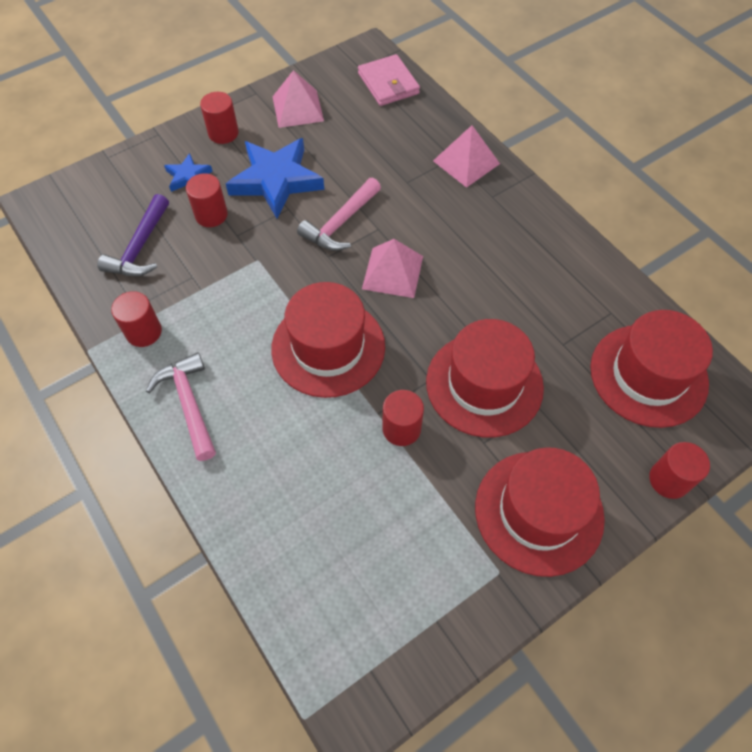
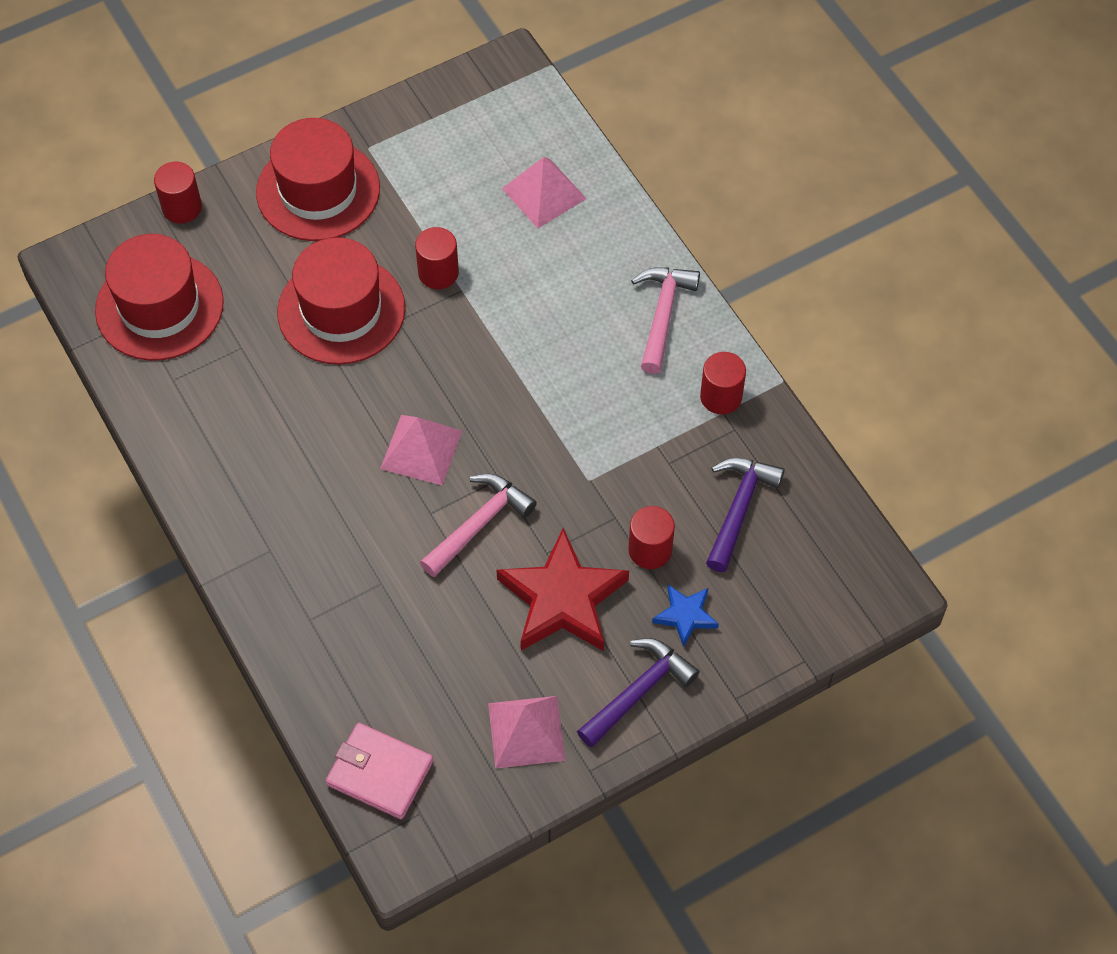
camera: 175 degrees left, 0 degrees up
(189, 403) = (663, 314): pink hammer -> pink hammer turned 150 degrees counterclockwise
(223, 133) = (639, 691): red cylinder -> purple hammer
(276, 180) = (562, 599): blue star -> red star
(328, 347) = (508, 363): red hat -> none
(388, 83) = (380, 773): pink wallet -> pink wallet turned 45 degrees counterclockwise
(466, 162) = (292, 610): pink pyramid -> pink pyramid (544, 193)

